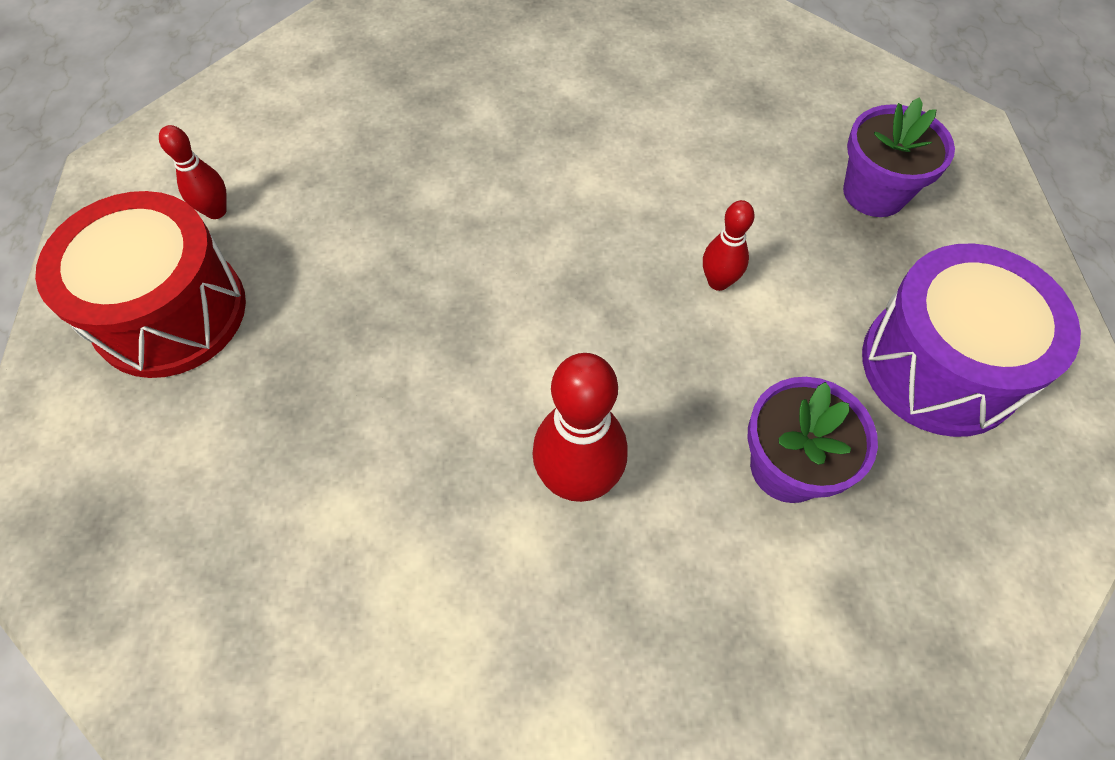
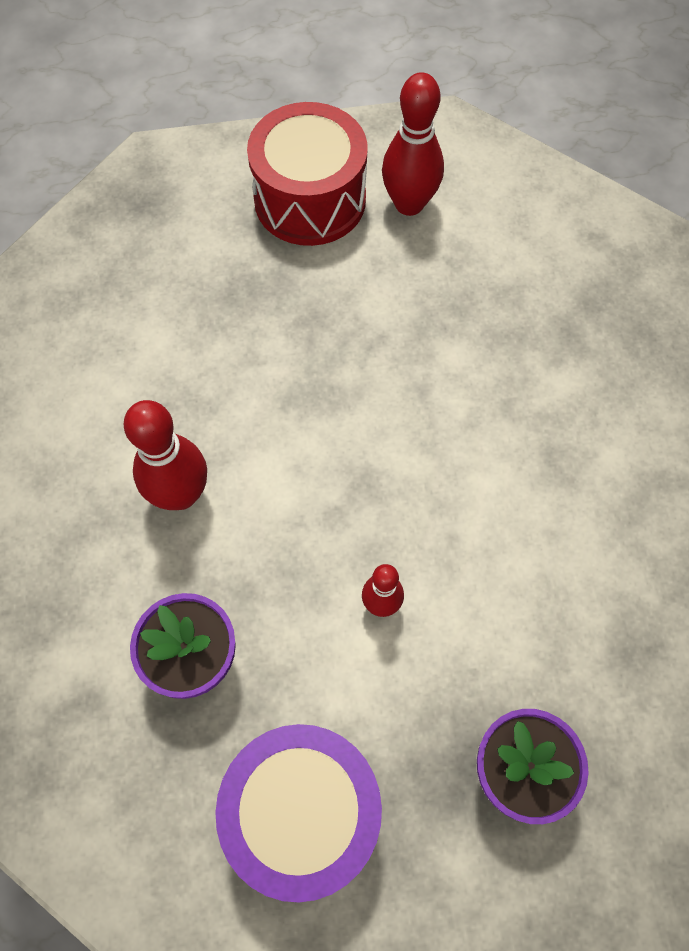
camera: 85 degrees right, 5 degrees up
(216, 211) = (409, 204): red bowling pin -> red bowling pin, size x1.76

